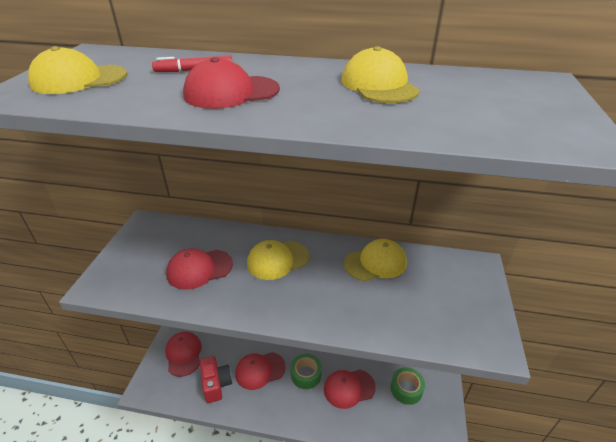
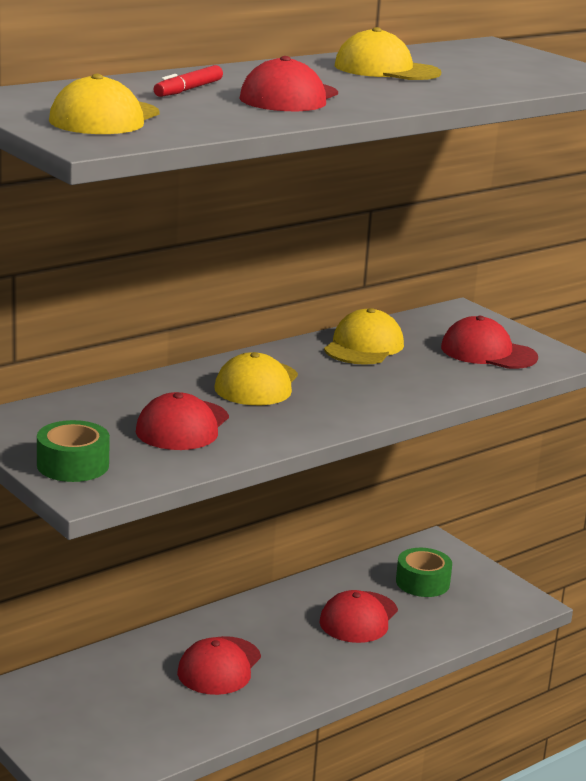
camera: 50 degrees left, 15 degrees down
(183, 354) = (74, 716): red cap -> red cap (488, 352)
(216, 384) = (182, 712): red camera -> none
(306, 375) = (287, 636): green tape -> green tape (73, 465)

